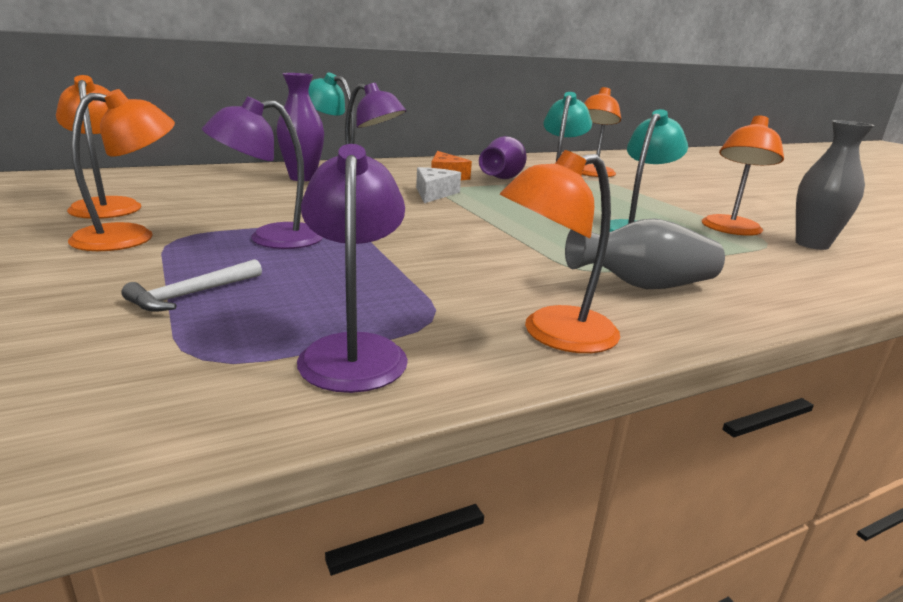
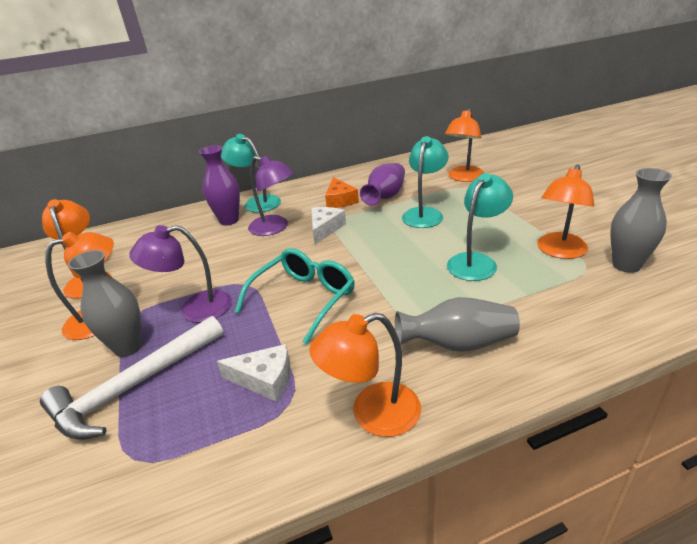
camera: 10 degrees right, 10 degrees up
(176, 262) = (128, 347): none -> grey vase
(192, 294) = (134, 386): white hammer -> white hammer, size x1.98
(354, 350) = (230, 444): purple lamp -> none
(389, 299) = (264, 379): none -> white cheese
(424, 240) = (304, 298): none -> turquoise glasses

